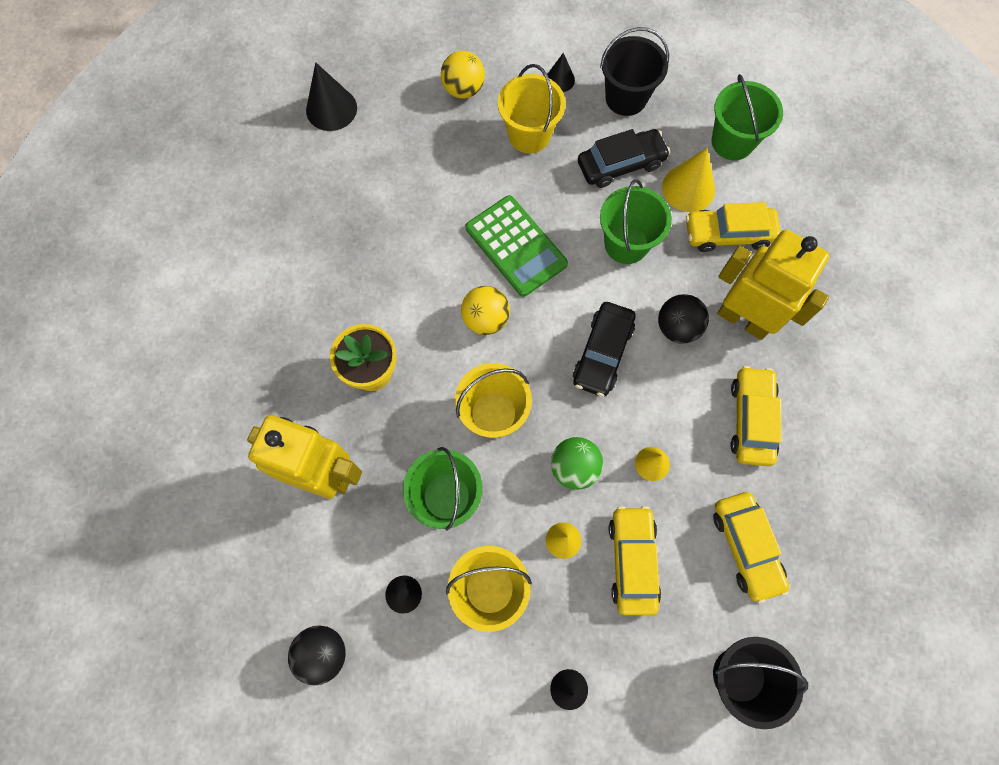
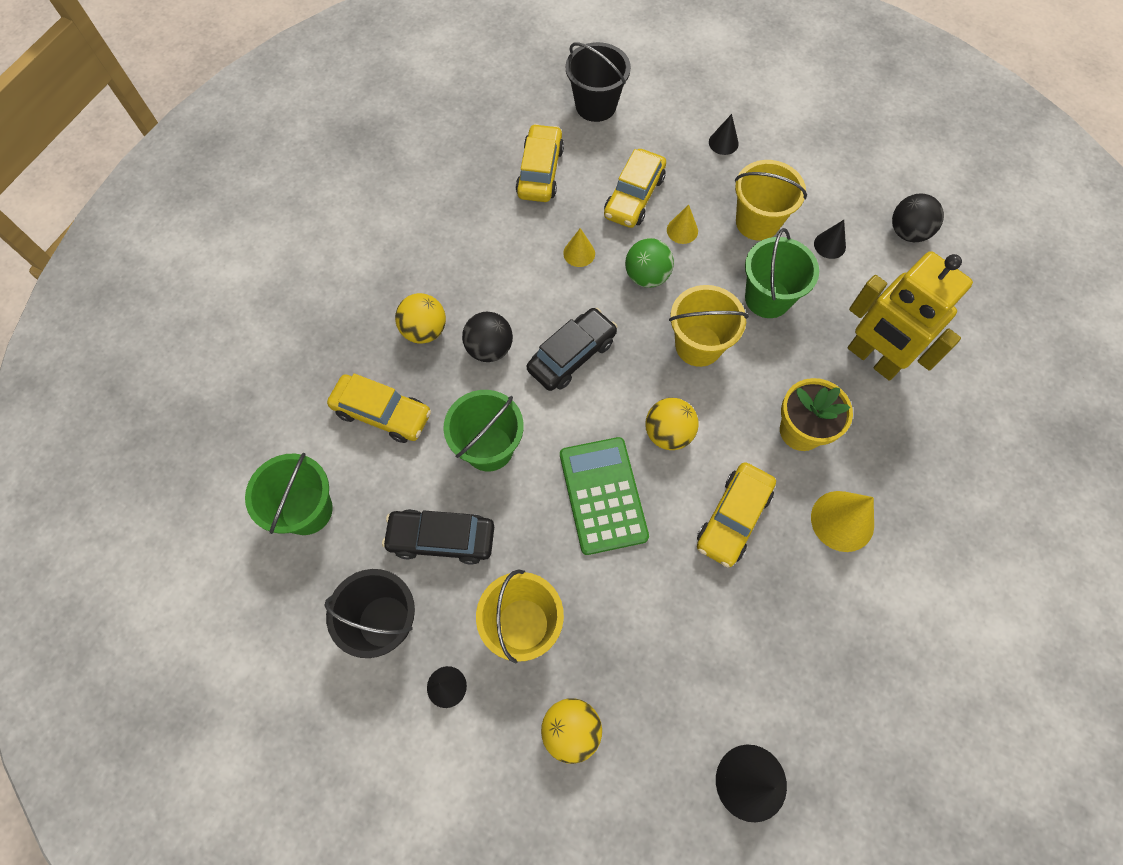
camera: 155 degrees left, 5 degrees down
(688, 188) = (389, 478): yellow cone -> yellow cone (842, 521)
(743, 319) = (424, 330): yellow robot -> yellow ball
(751, 419) = (475, 251): yellow car -> yellow car (733, 518)

